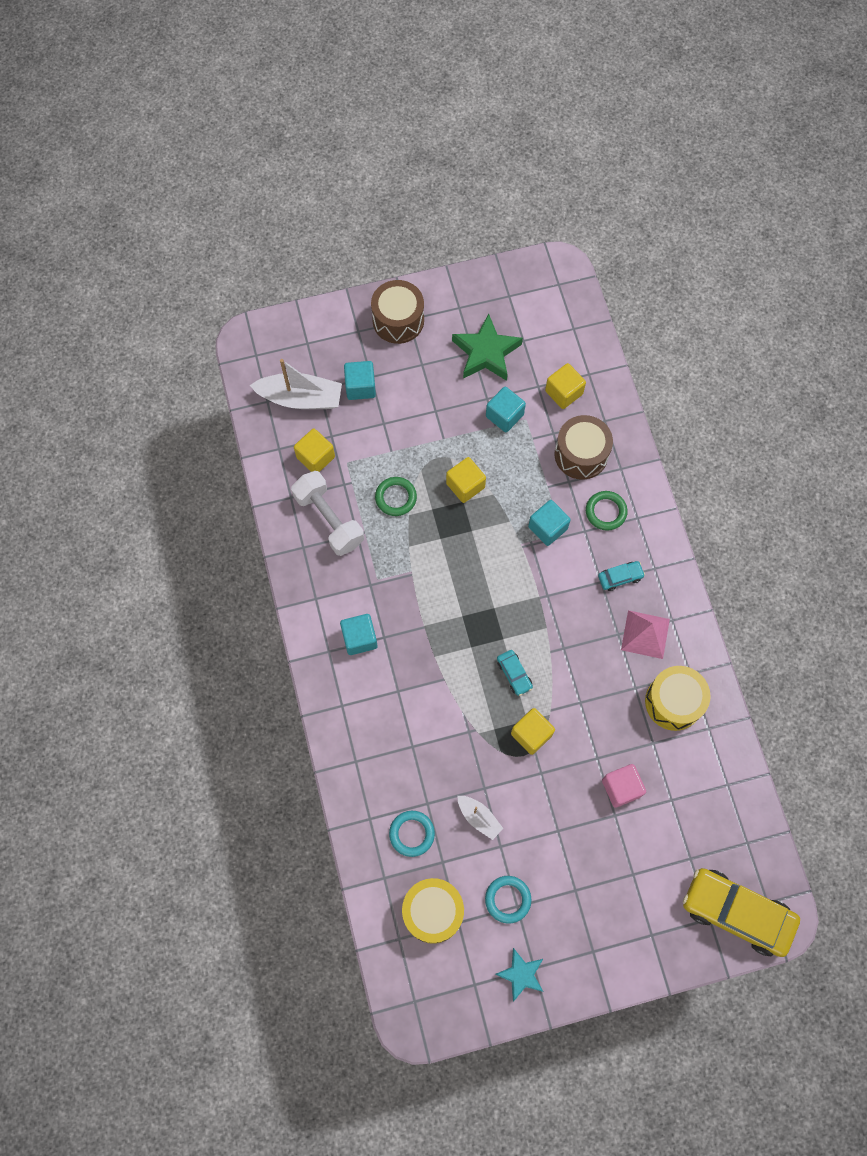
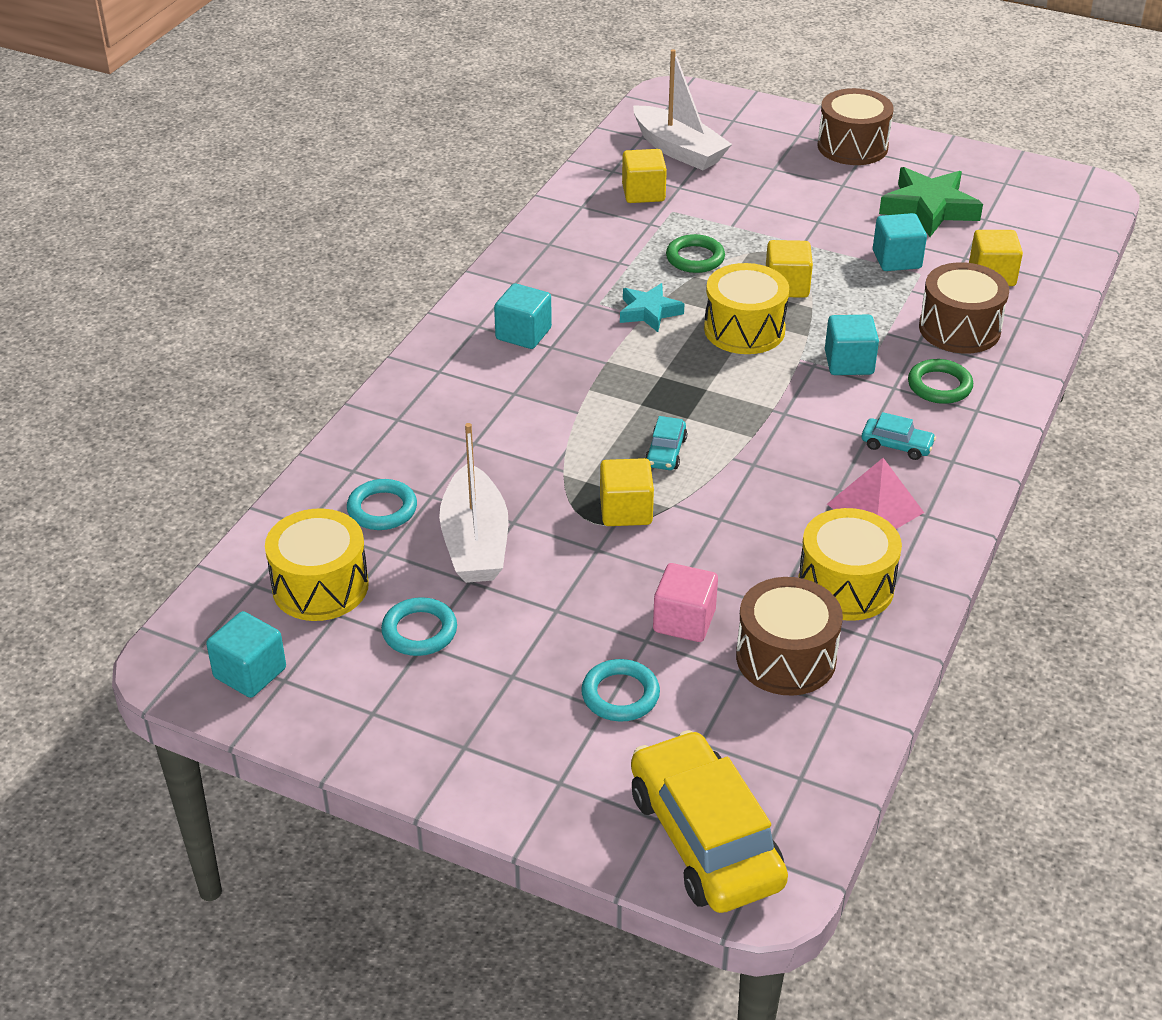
camera: 40 degrees right, 30 degrees down
(329, 519) = (602, 239): white dumbbell -> none
(360, 387) = (753, 170): turquoise cube -> turquoise cube (250, 673)
(473, 541) = (744, 329): none -> yellow drum
(479, 817) = (475, 542): white boat -> white boat, size x1.84
(521, 974) = (349, 708): turquoise star -> turquoise star (649, 312)
(632, 860) = (620, 695): none -> turquoise ring
(684, 773) = (786, 658): none -> brown drum

